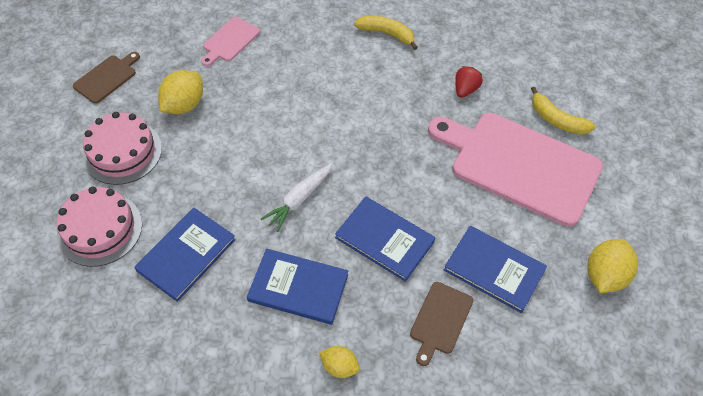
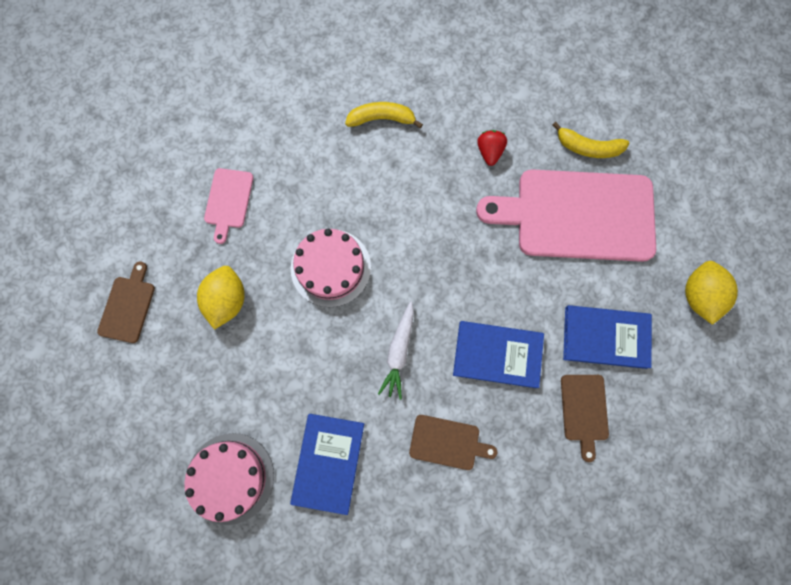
camera: 25 degrees left, 20 degrees up
(122, 152) = (199, 384): pink cake -> pink cake (331, 267)
(298, 288) = (447, 442): blue book -> brown cutting board
(339, 367) = (523, 499): yellow lemon -> none

